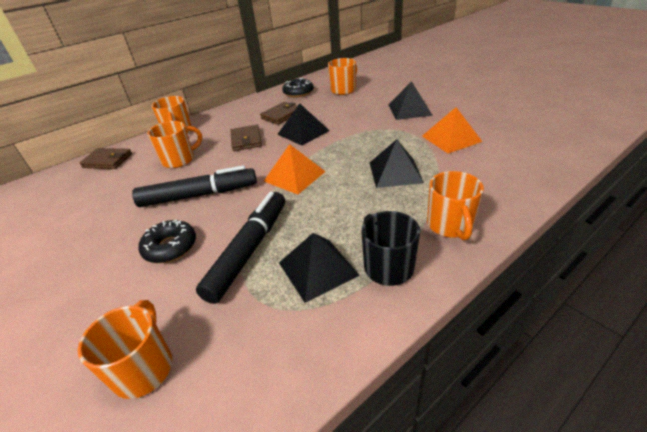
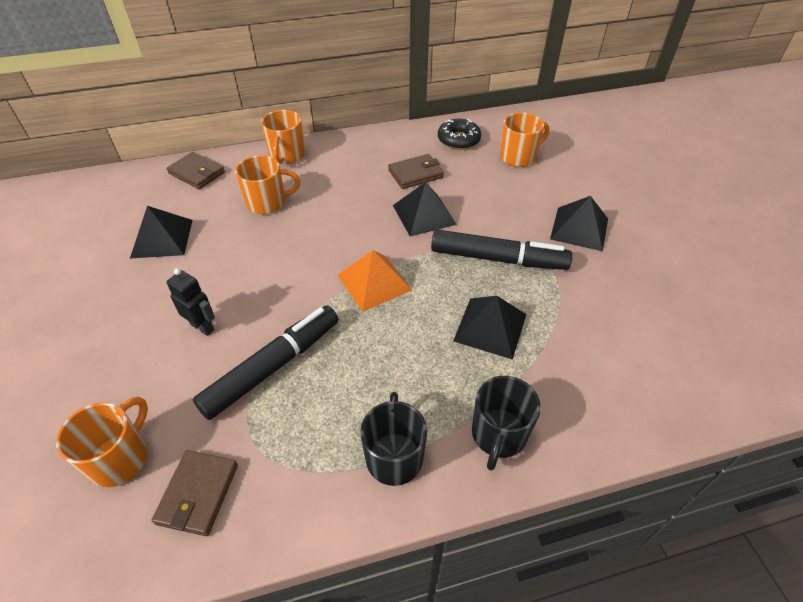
camera: 20 degrees right, 10 degrees up
(170, 247) = (202, 327): black donut -> black robot
(199, 195) = (262, 266): black marker -> black marker (498, 259)
(246, 140) = (353, 201): brown wallet -> brown wallet (198, 494)
(317, 269) = (324, 424): black pyramid -> black pyramid (162, 238)
(450, 225) = (498, 435): orange mug -> black mug
(451, 138) = (597, 302): orange pyramid -> none

